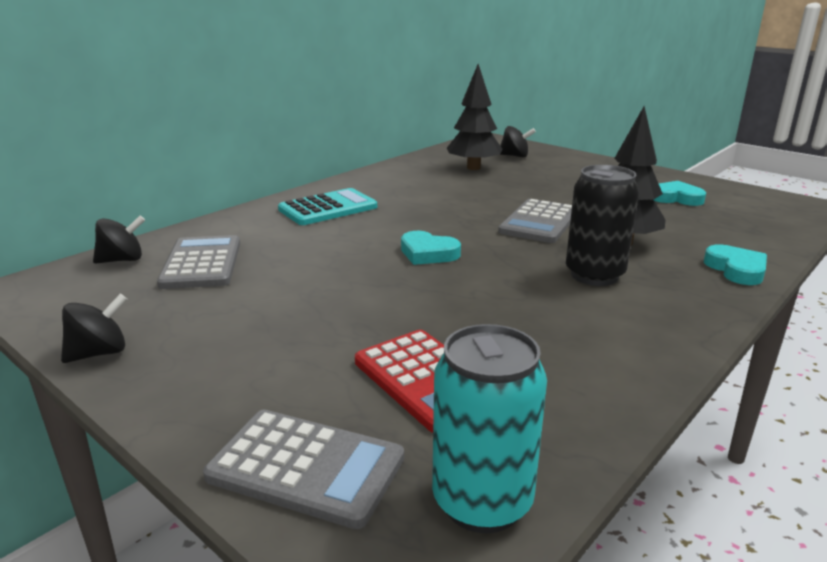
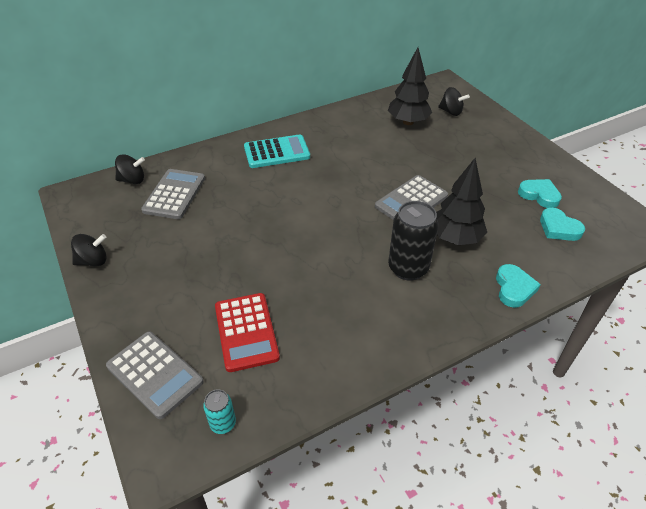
camera: 20 degrees right, 20 degrees up
(428, 253) = (314, 217): turquoise heart -> turquoise heart (558, 228)
(482, 502) = (223, 423): turquoise can -> turquoise can, size x0.51

